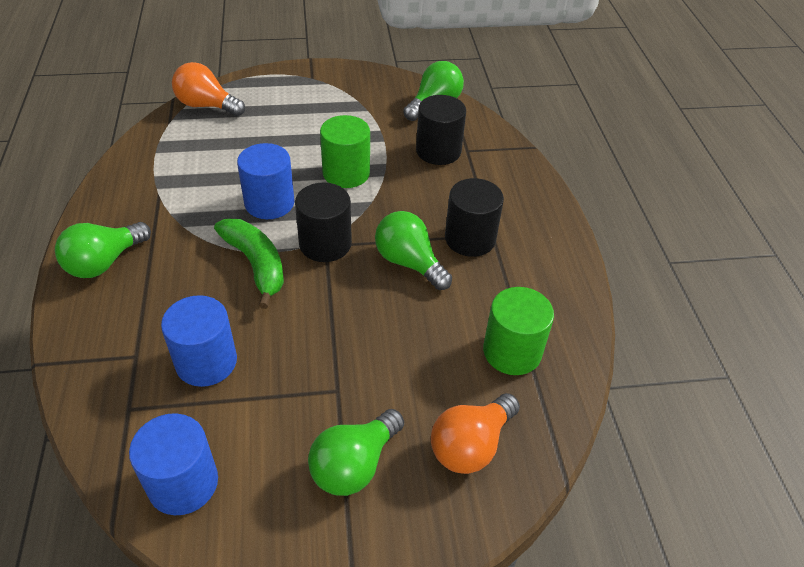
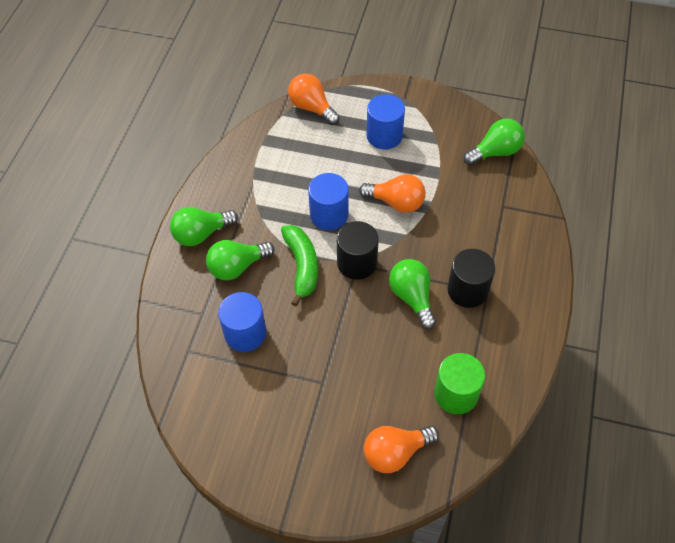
camera: 25 degrees right, 10 degrees up
(183, 483) = (206, 414): blue cylinder -> blue cylinder (384, 136)
(346, 173) = (396, 202): green cylinder -> orange light bulb
(354, 465) = (314, 439): green light bulb -> green light bulb (237, 267)
(438, 151) = (478, 200): black cylinder -> none

